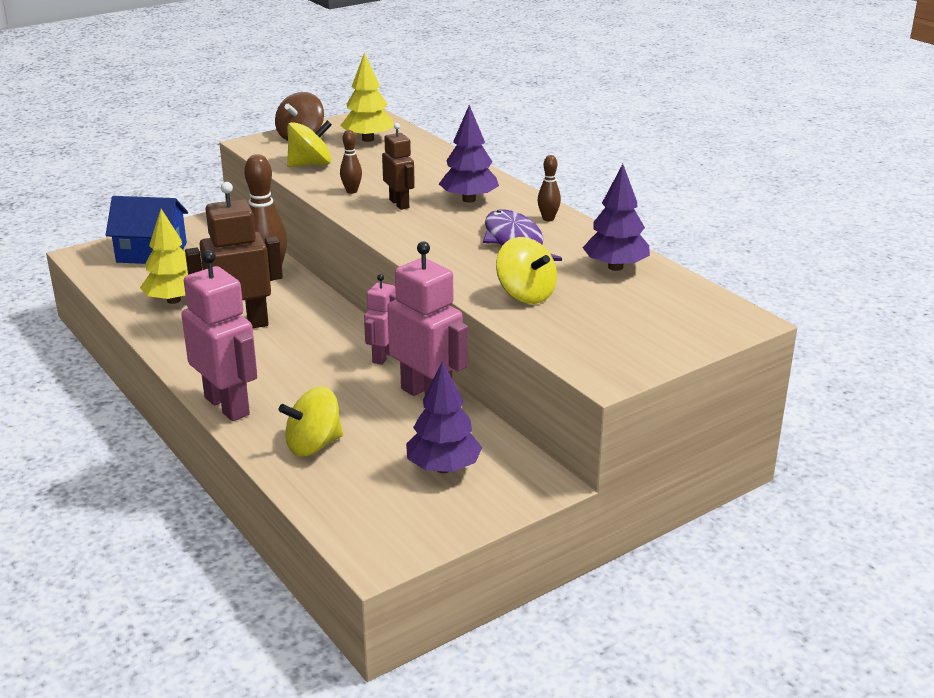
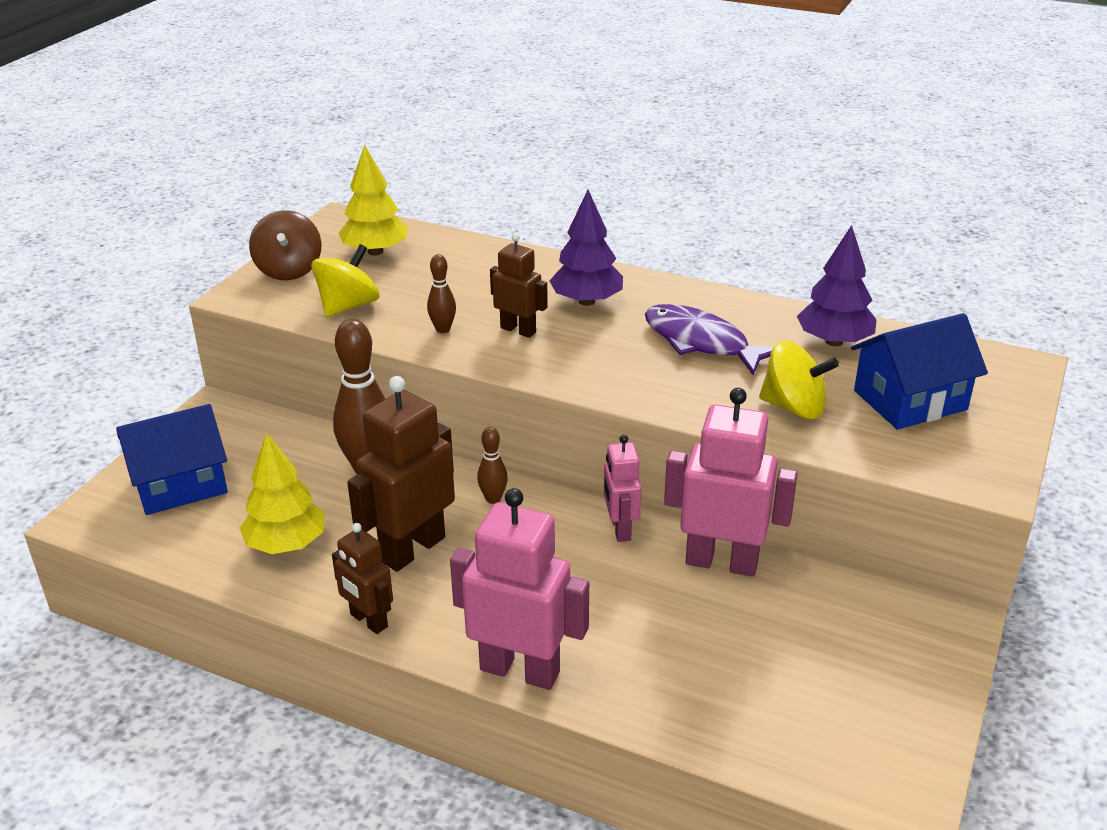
camera: 30 degrees left, 5 degrees up
(173, 352) = (368, 621): none -> brown robot
(313, 445) = (677, 681): yellow spinning top -> none
(443, 468) = (840, 649): purple tree -> none
(548, 219) = (697, 301): brown bowling pin -> brown bowling pin (493, 499)
(619, 315) = (910, 400): none -> blue house

